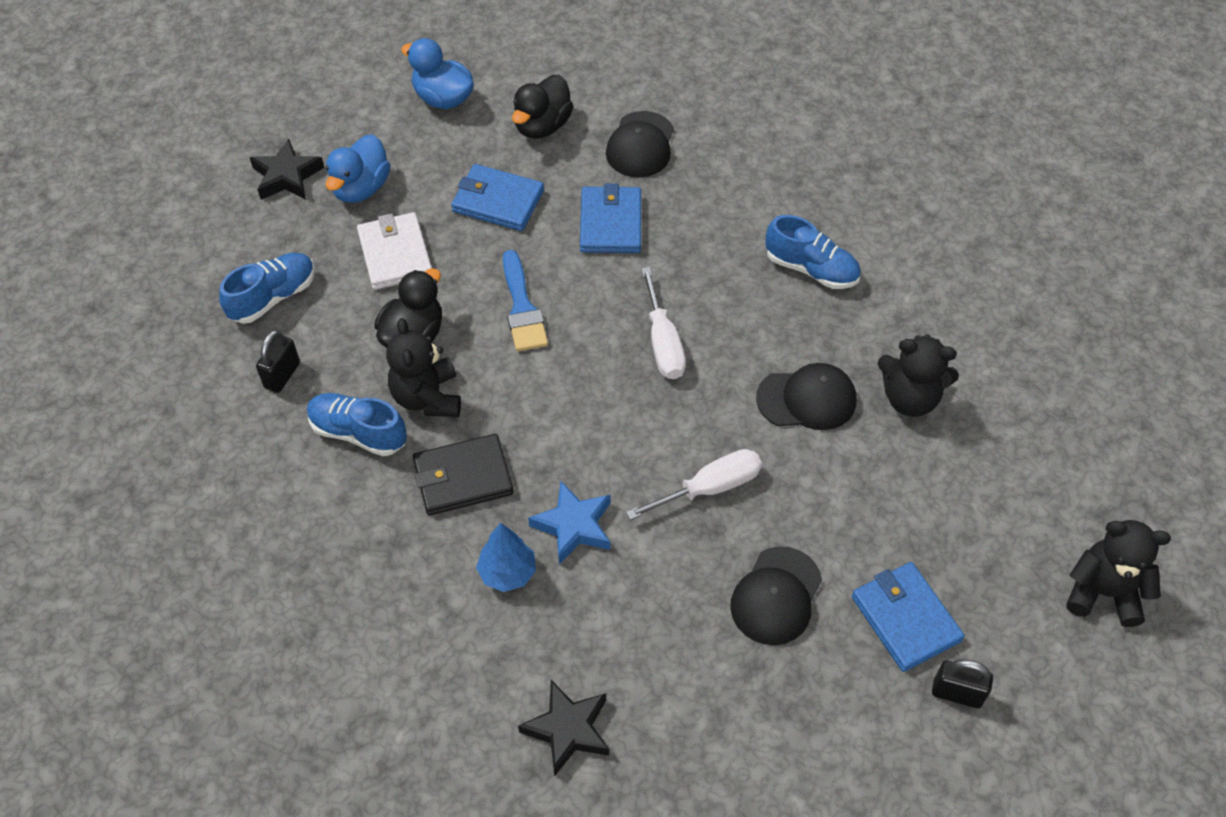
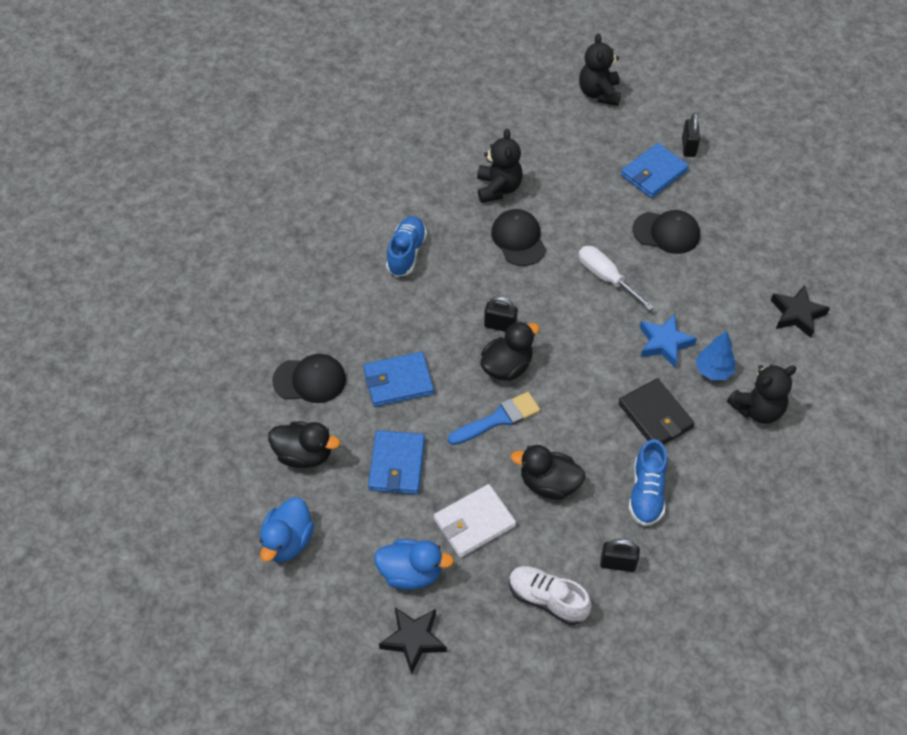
camera: 105 degrees left, 0 degrees up
(273, 297) = (547, 599): blue shoe -> white shoe
(427, 397) = (600, 457): black teddy bear -> black teddy bear (757, 409)
(596, 334) = (507, 367): none -> black duck
(663, 343) = (500, 325): white screwdriver -> black padlock

